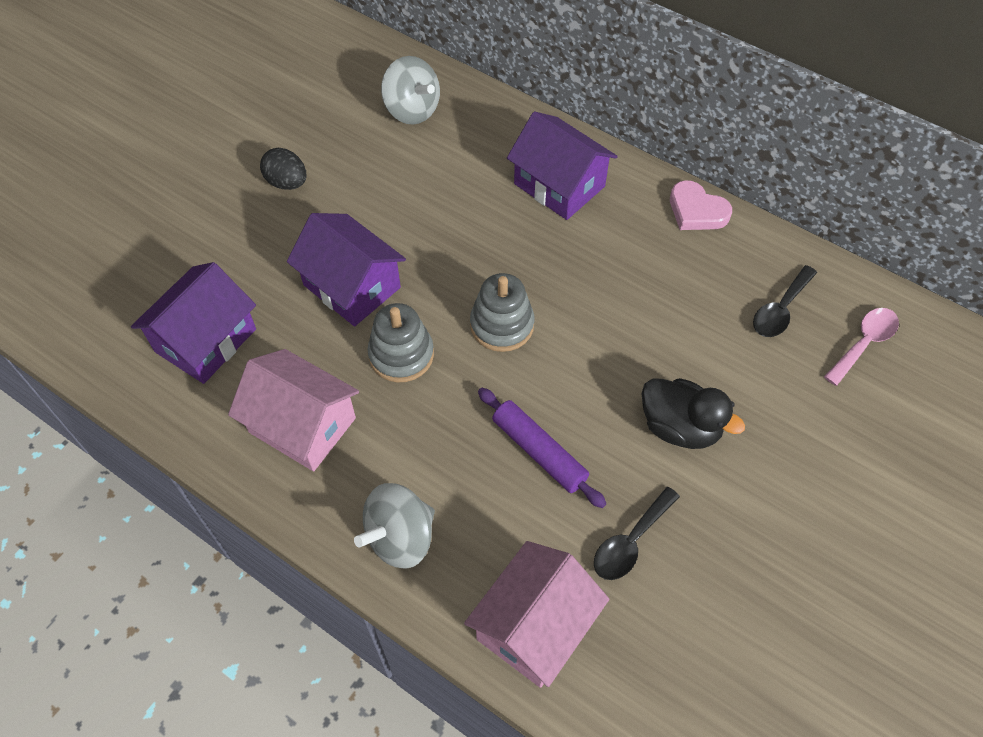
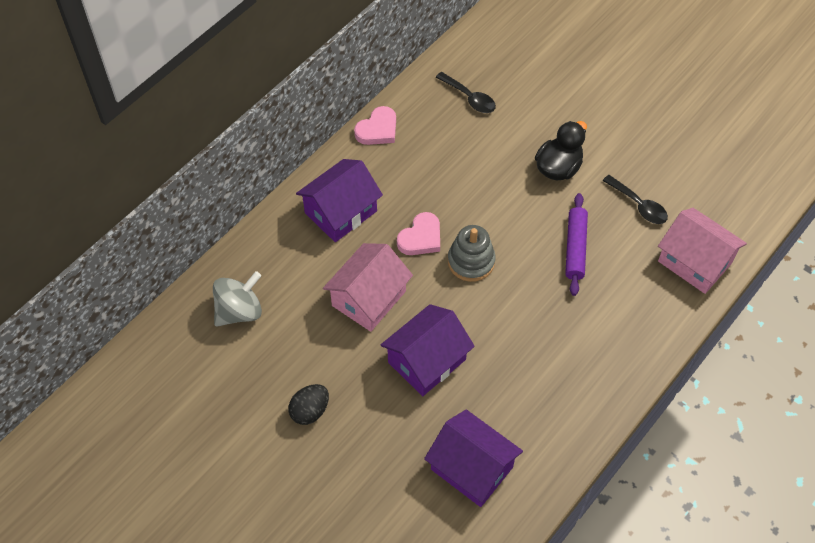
camera: 85 degrees left, 0 degrees up
(302, 425) = (551, 395): pink house -> pink house (369, 298)
(400, 537) = (638, 334): grey spinning top -> none
(401, 355) = (493, 328): grey stacking toy -> none
(532, 268) = (421, 238): none -> pink heart
(539, 451) = (575, 248): purple rolling pin -> purple rolling pin turned 45 degrees counterclockwise
(863, 344) = (499, 60): pink spoon -> none

